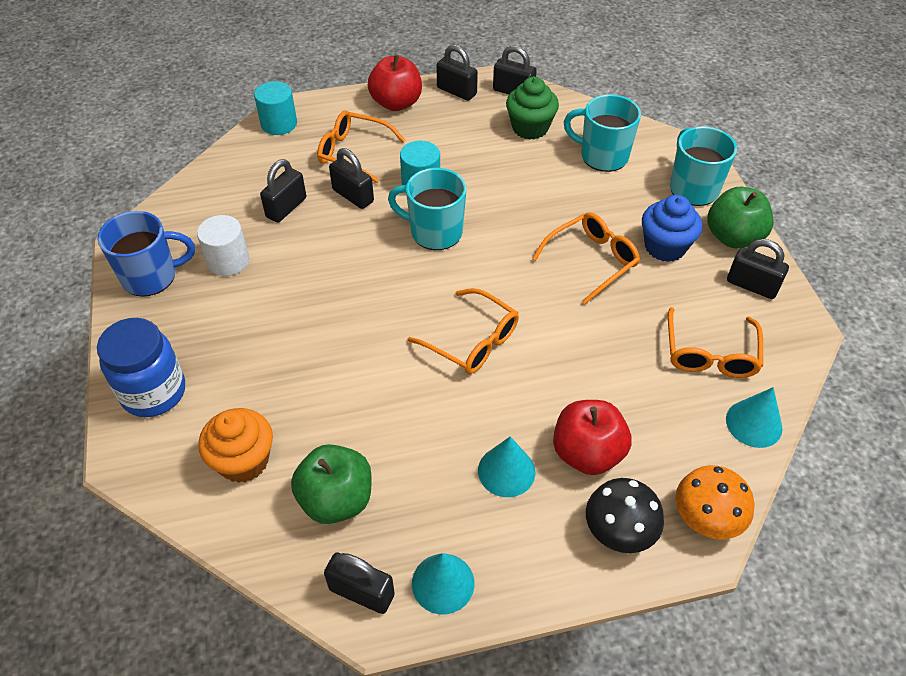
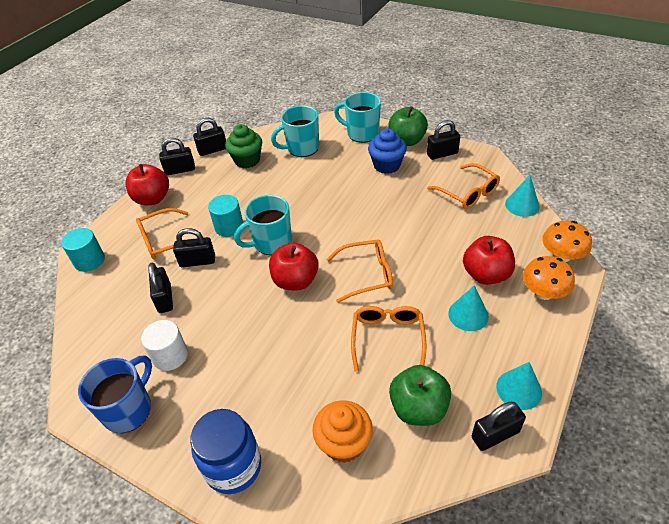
camera: 45 degrees left, 5 degrees down
(403, 287) = (295, 281): none -> red apple
(592, 260) = (365, 195): orange glasses -> orange glasses (388, 338)
(619, 530) = (543, 292): black mushroom -> orange mushroom

